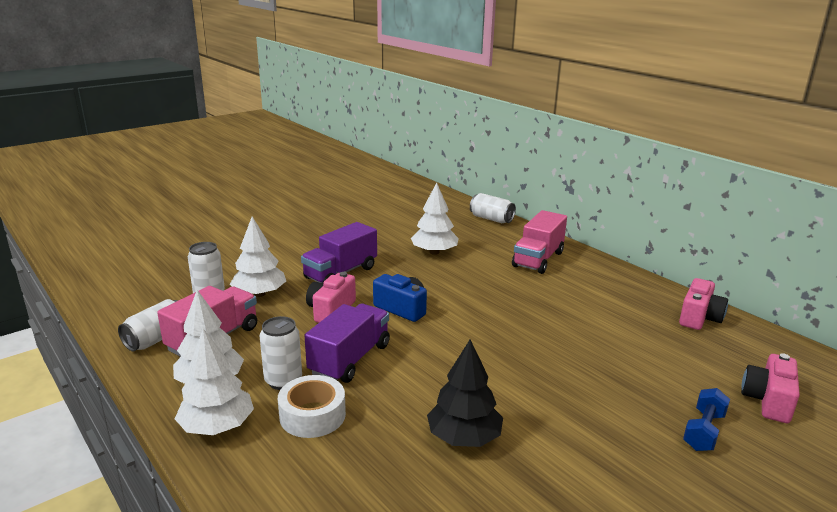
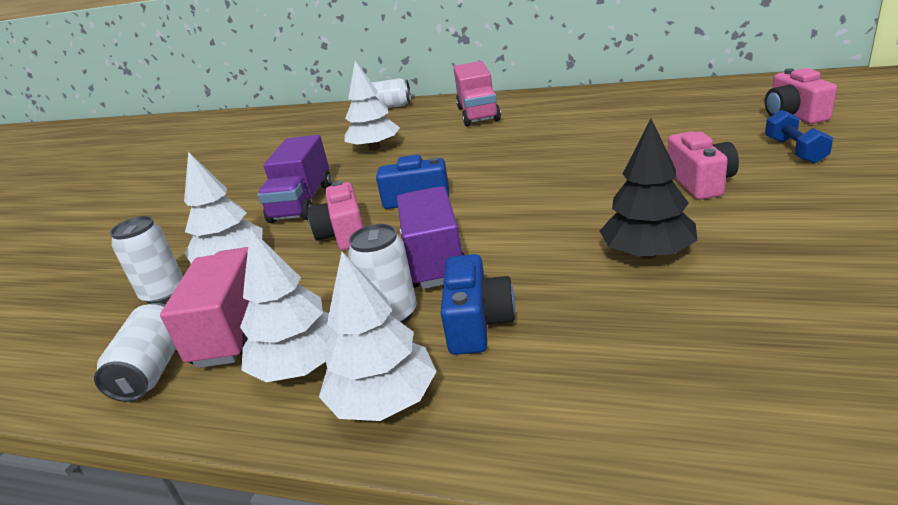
camera: 30 degrees left, 5 degrees up
(312, 415) = (477, 323): white tape -> blue camera
(699, 318) = (662, 94): pink camera -> pink camera (700, 182)

